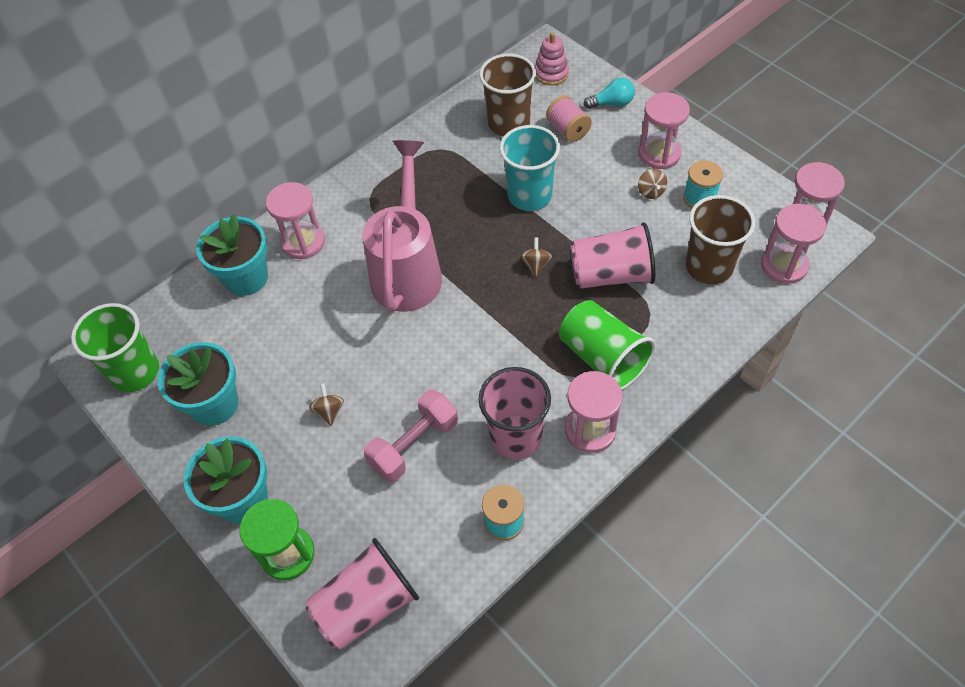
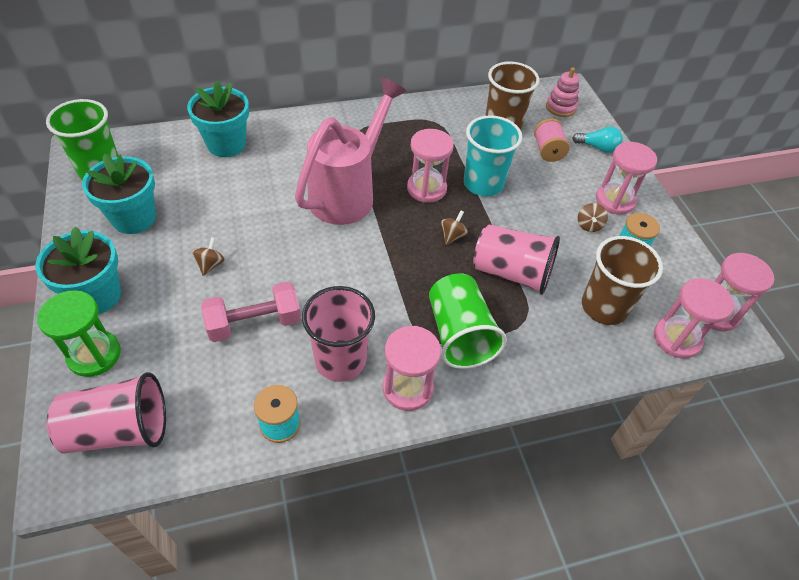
camera: 20 degrees right, 5 degrees down
(303, 242) = (285, 139): pink hourglass -> pink hourglass (426, 188)

